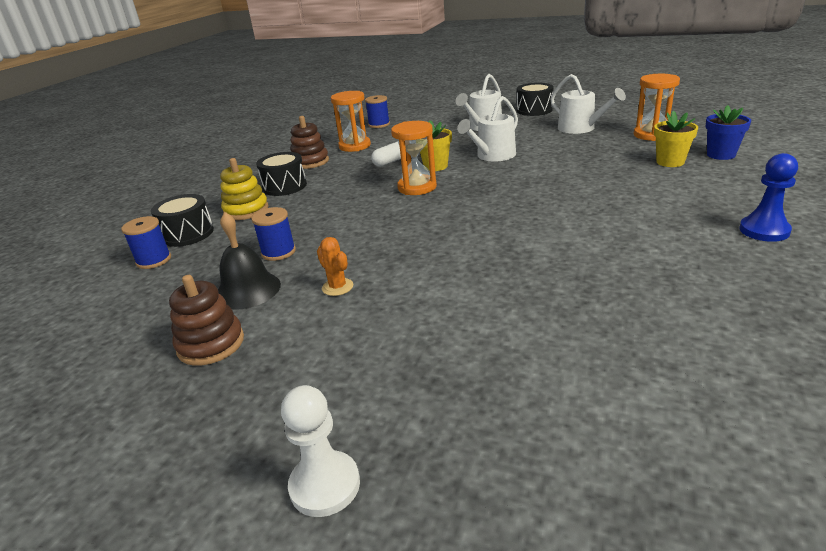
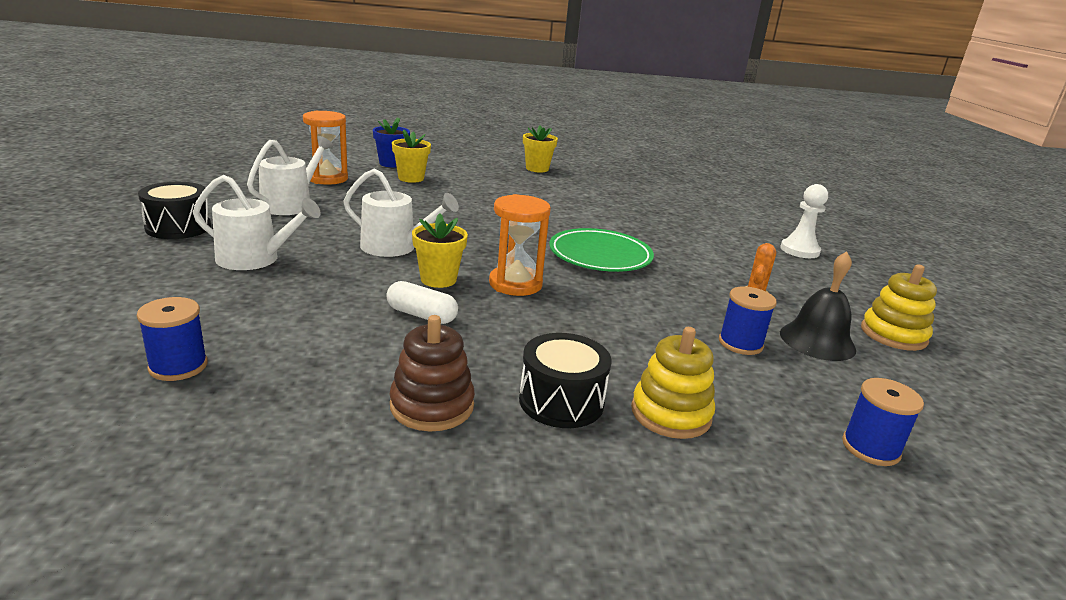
camera: 120 degrees left, 5 degrees down
(188, 234) = (786, 449): black drum -> none
(211, 344) = (893, 335): brown stacking toy -> yellow stacking toy
(325, 485) = (898, 265): white pawn -> white pawn (799, 250)
(354, 146) = (335, 369): orange hourglass -> none
(454, 225) = (600, 256): none -> green plate
(764, 230) = (537, 169): blue pawn -> yellow flower pot

